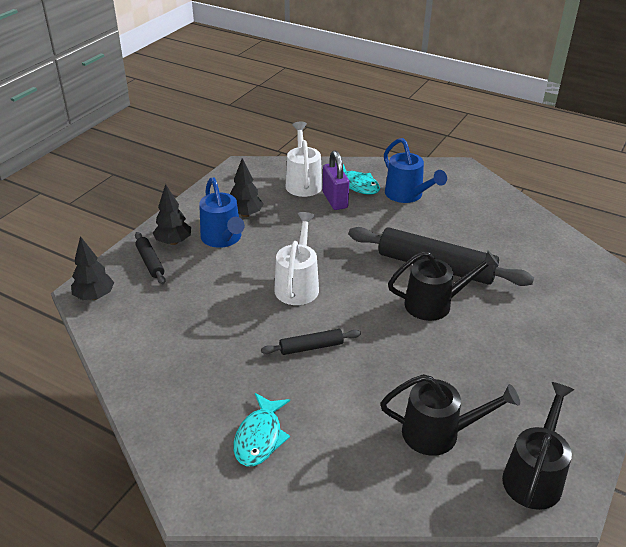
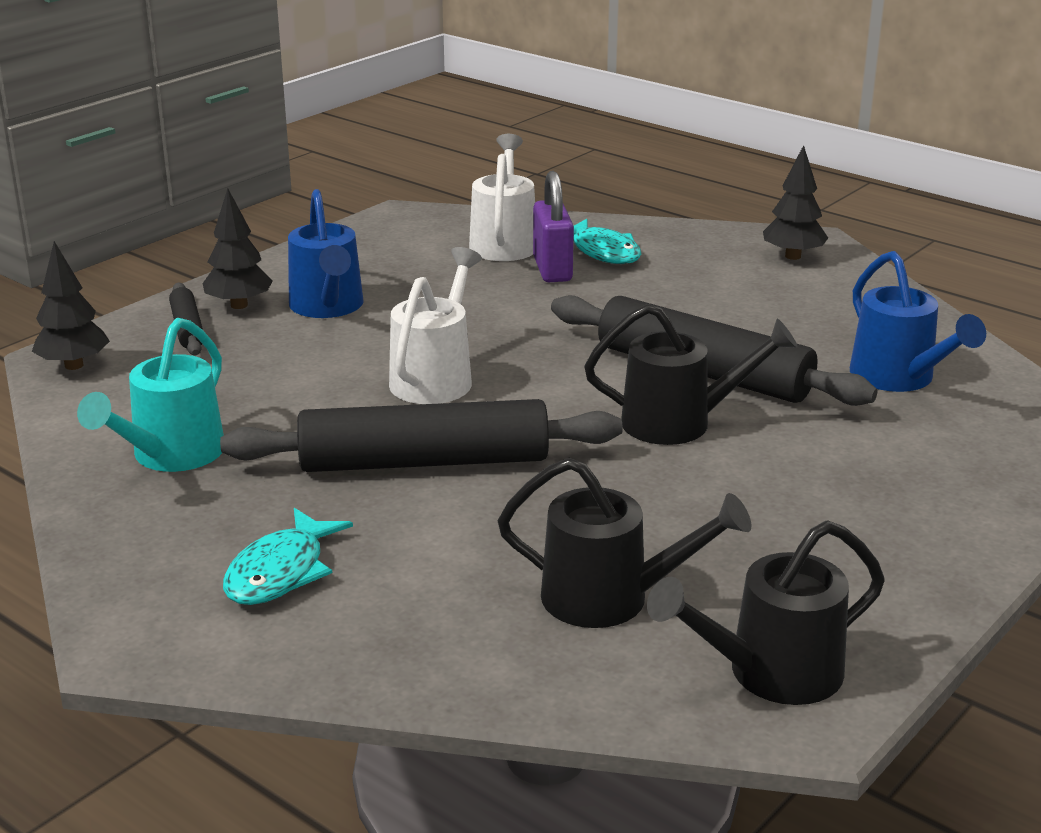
camera: 10 degrees right, 10 degrees down
(171, 359) = (170, 456): none -> turquoise watering can
(245, 214) = (381, 278): black tree -> black tree (793, 256)
(311, 347) = (424, 462): black rolling pin -> black rolling pin, size x2.10
(407, 195) = (691, 272): blue watering can -> blue watering can (900, 379)
(534, 475) = (769, 674): black watering can -> black watering can turned 150 degrees counterclockwise

